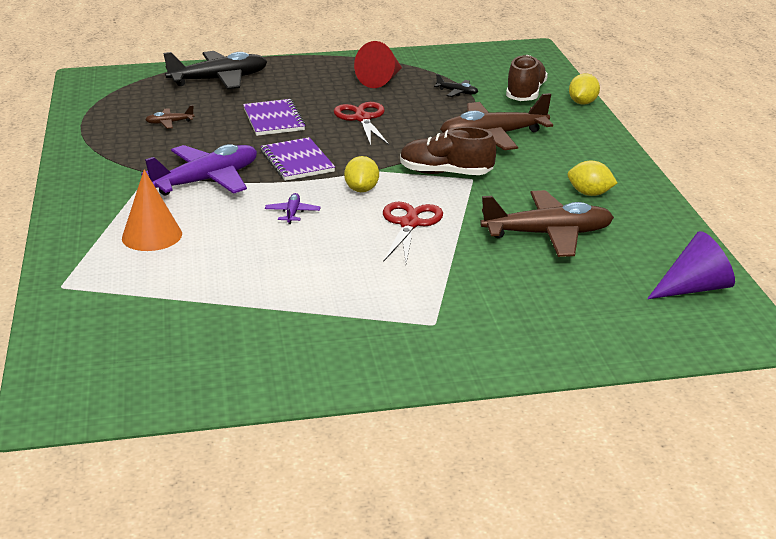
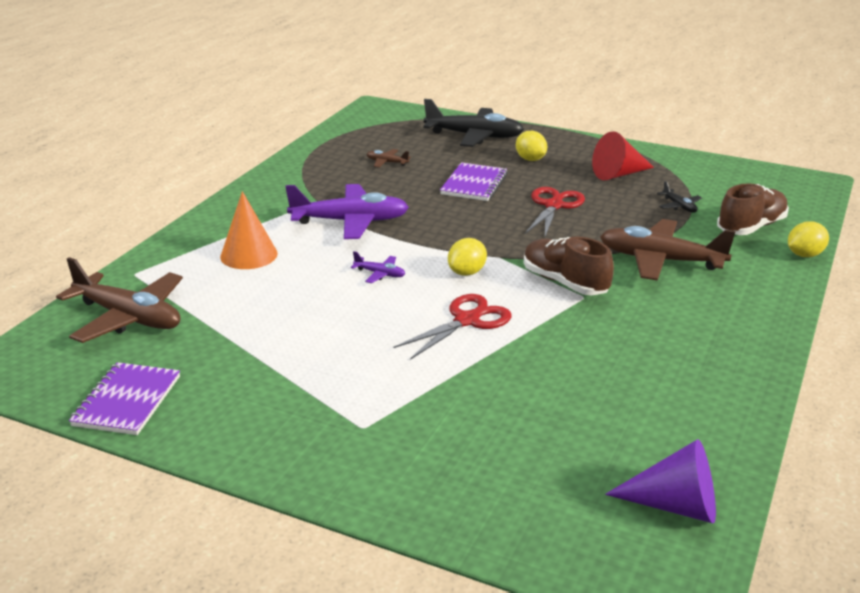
camera: 35 degrees right, 0 degrees up
(292, 213) = (380, 274): purple plane -> purple plane turned 75 degrees clockwise
(297, 161) = (444, 228): purple notebook -> purple notebook (127, 401)
(548, 234) = (588, 381): brown plane -> brown plane (129, 317)
(590, 194) = (688, 354): yellow lemon -> yellow lemon (530, 159)

